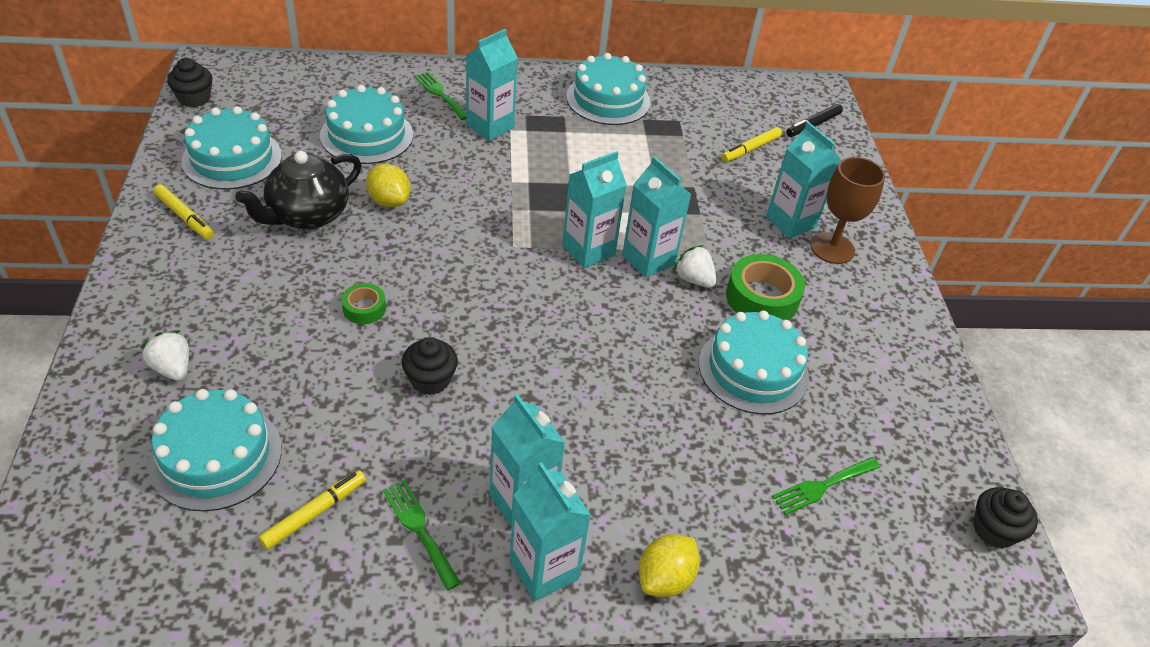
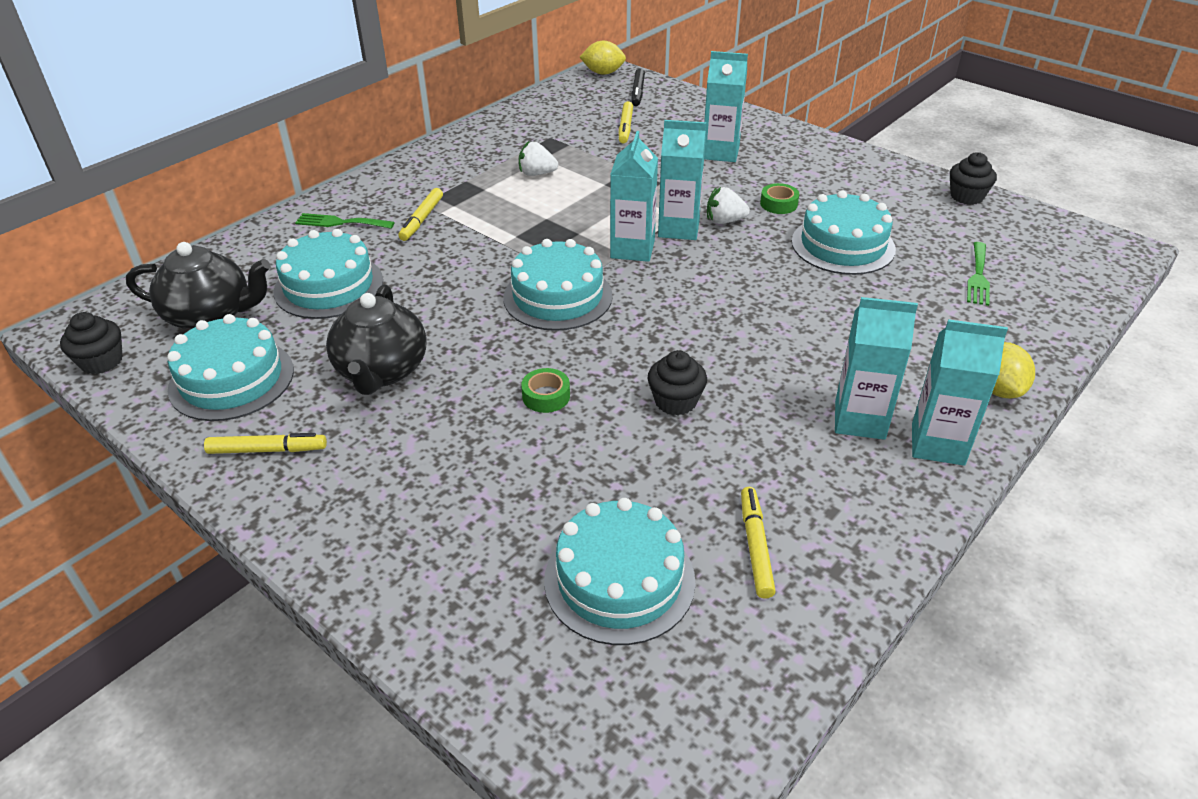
camera: 40 degrees left, 5 degrees down
(172, 368) = (469, 557): white strawberry -> white strawberry (537, 174)
(281, 109) = (211, 316): none -> black teapot
(389, 201) = (432, 316): yellow lemon -> yellow lemon (603, 73)
(419, 529) = (834, 491): green fork -> none
(490, 126) = (422, 219): turquoise carton -> yellow marker
(608, 99) = (479, 152): turquoise cake -> turquoise cake (558, 297)
(762, 298) = (778, 204): green tape -> green tape, size x0.55
(832, 248) = (767, 152): brown goblet -> none
(994, 530) = (1075, 234): black cupcake -> black cupcake (966, 196)

